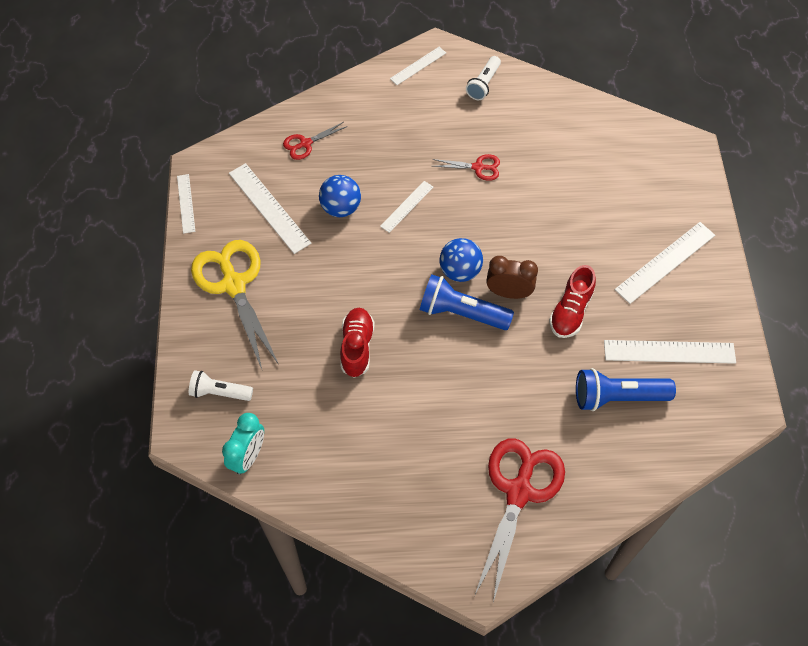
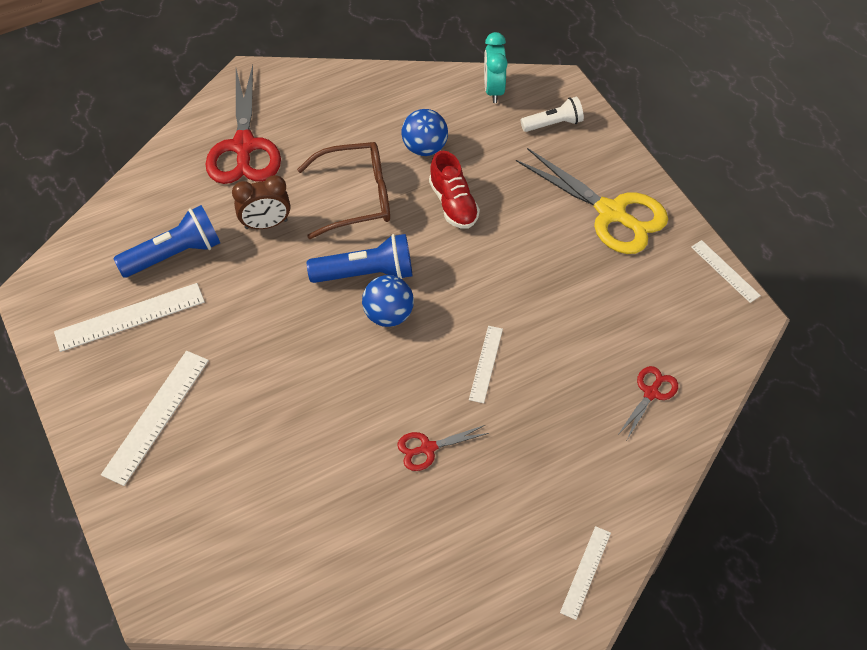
camera: 155 degrees right, 5 degrees down
(269, 208) = (635, 301): white ruler -> none
(341, 208) = (558, 332): blue ball -> blue ball (424, 148)
(437, 389) = (356, 197): none -> brown glasses
(483, 84) = (481, 580): white flashlight -> none
(508, 293) = (325, 312): brown clock -> brown clock (266, 224)
(570, 311) = (250, 318): red shoe -> none

